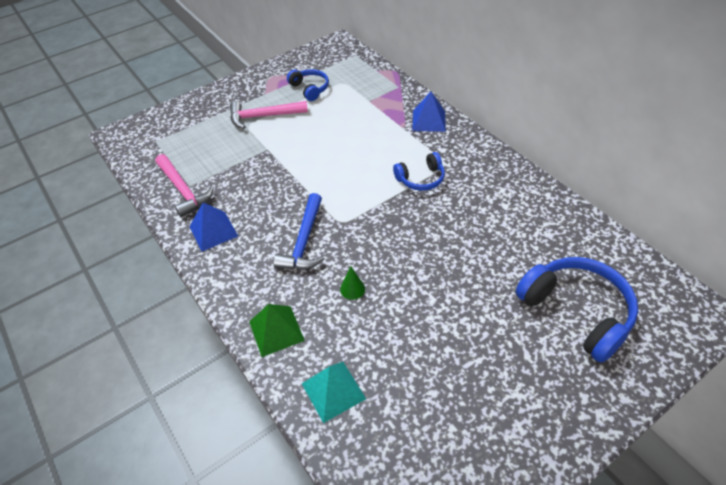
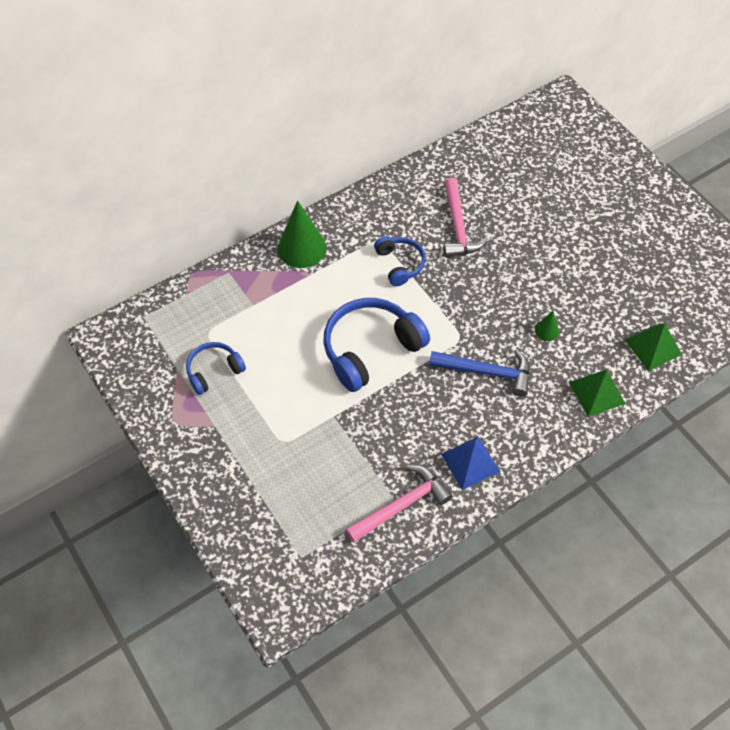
camera: 90 degrees left, 10 degrees up
(264, 116) = (266, 424): pink hammer -> pink hammer (458, 226)
(333, 391) = (653, 347): turquoise pyramid -> green pyramid
(428, 120) = (302, 248): blue pyramid -> green cone
(577, 312) = (565, 174): blue headphones -> blue headphones (370, 349)

